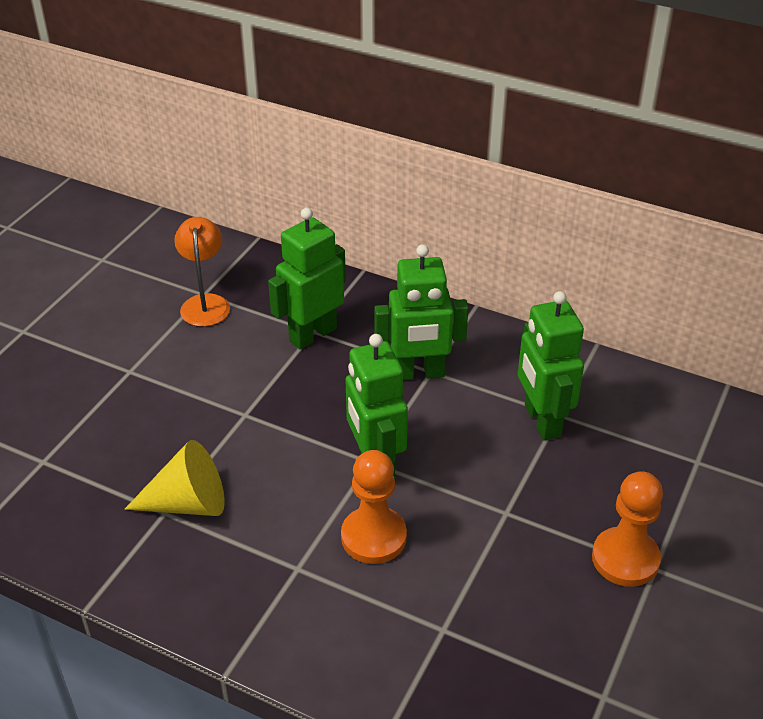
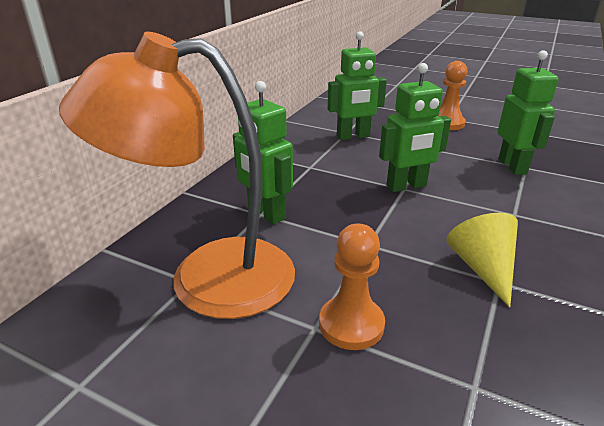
camera: 90 degrees left, 10 degrees down
(205, 303) = (207, 278): orange lamp -> orange lamp, size x2.24
(373, 537) = (471, 187): orange pawn -> orange pawn (351, 324)
(418, 373) = (313, 171): green robot -> green robot (512, 166)

